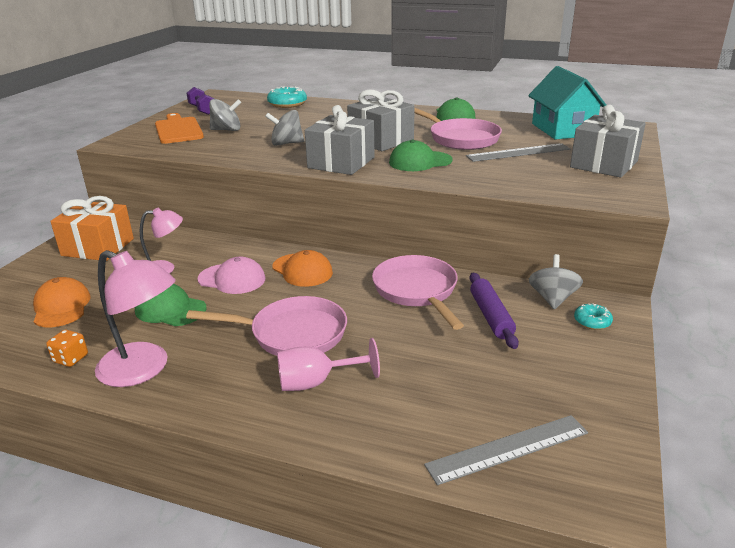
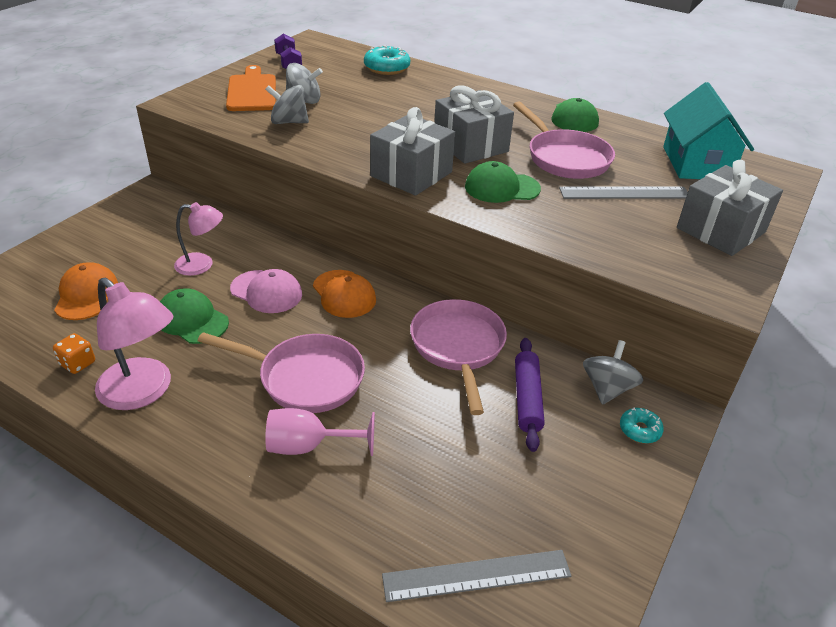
camera: 10 degrees right, 10 degrees up
(98, 247) = (143, 222): orange gift -> none
(286, 143) = (362, 133): grey spinning top -> grey spinning top (288, 122)

